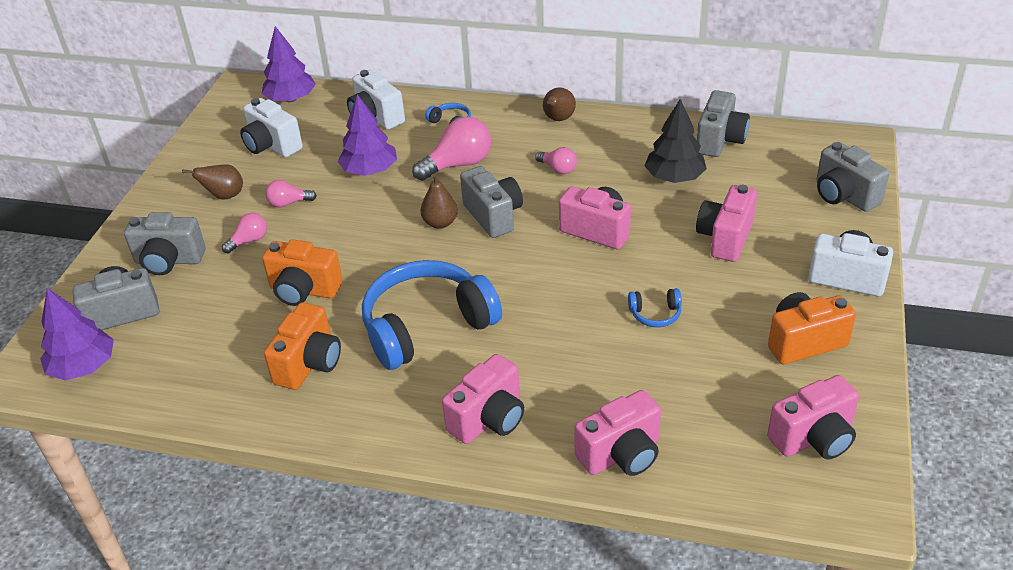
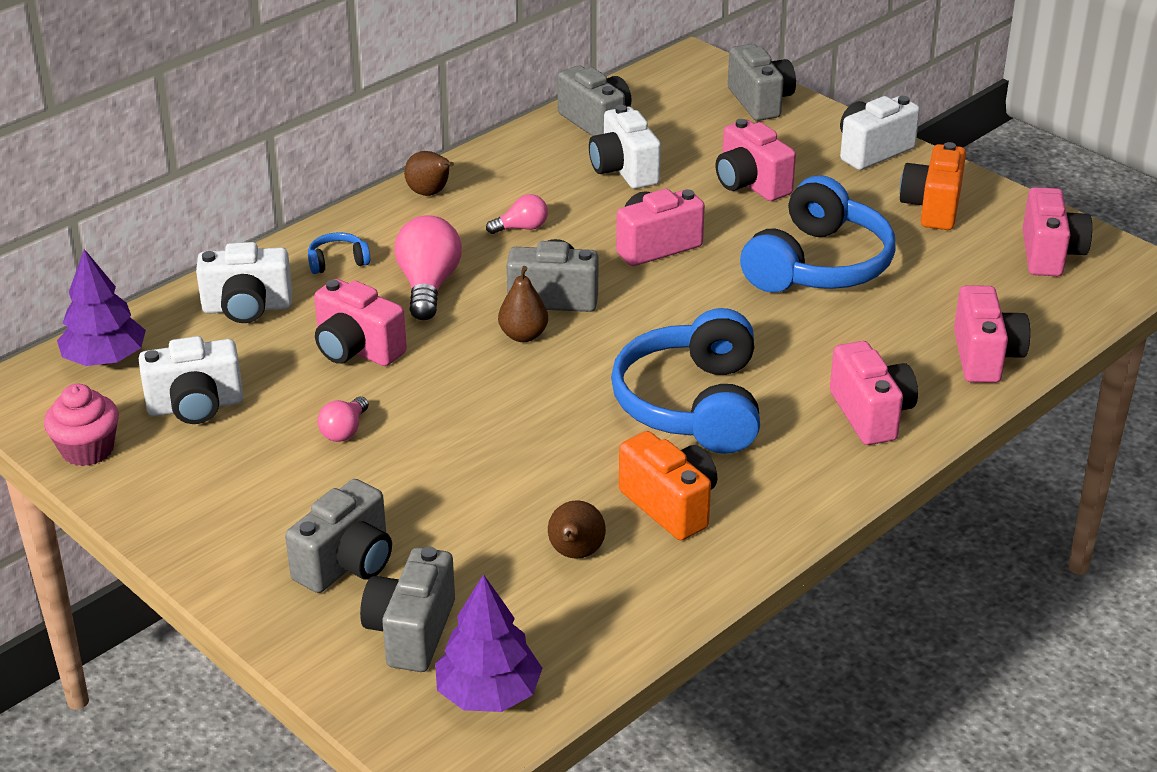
camera: 60 degrees left, 5 degrees down
(210, 133) = (87, 450): none -> pink cupcake
(224, 196) = (260, 478): brown pear -> brown pear (575, 554)
(249, 241) = (385, 485): pink light bulb -> none
(304, 290) = (534, 470): orange camera -> none
(370, 170) = (356, 349): purple tree -> pink camera
(655, 314) = (818, 265): blue headphones -> blue headphones, size x2.46
(674, 177) = (624, 170): black tree -> white camera
(844, 195) = (760, 102): grey camera -> grey camera turned 105 degrees counterclockwise

